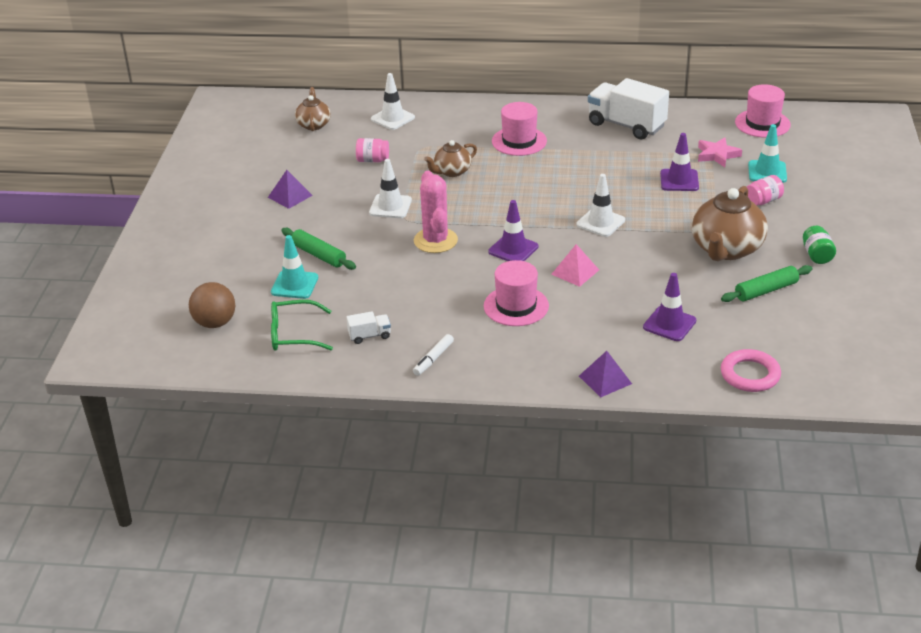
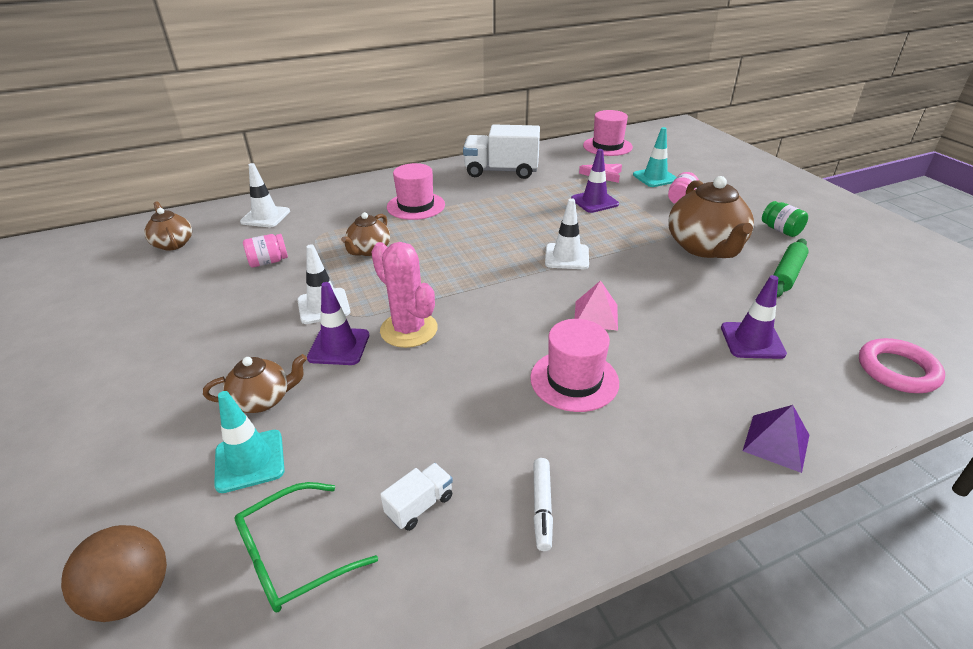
camera: 30 degrees left, 0 degrees up
(290, 196) = (180, 331): purple pyramid -> none
(318, 255) = (263, 400): green rolling pin -> brown teapot
(513, 249) = (506, 311): purple traffic cone -> purple traffic cone (339, 346)

